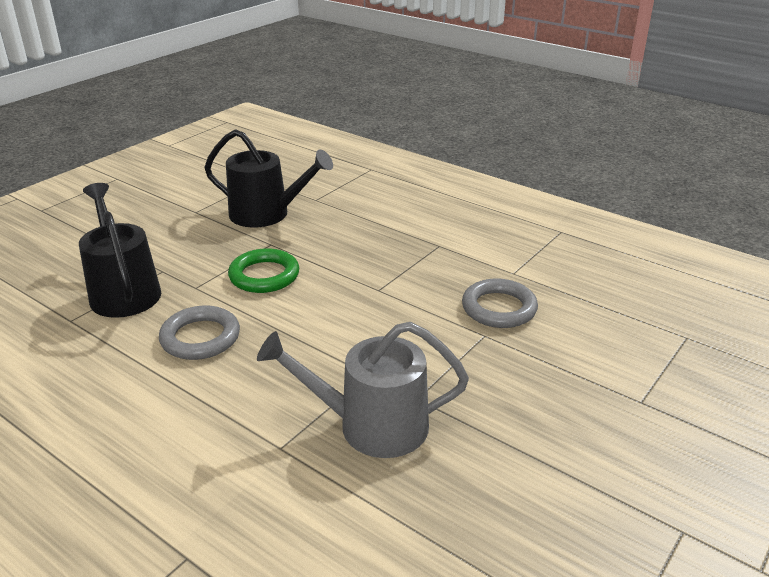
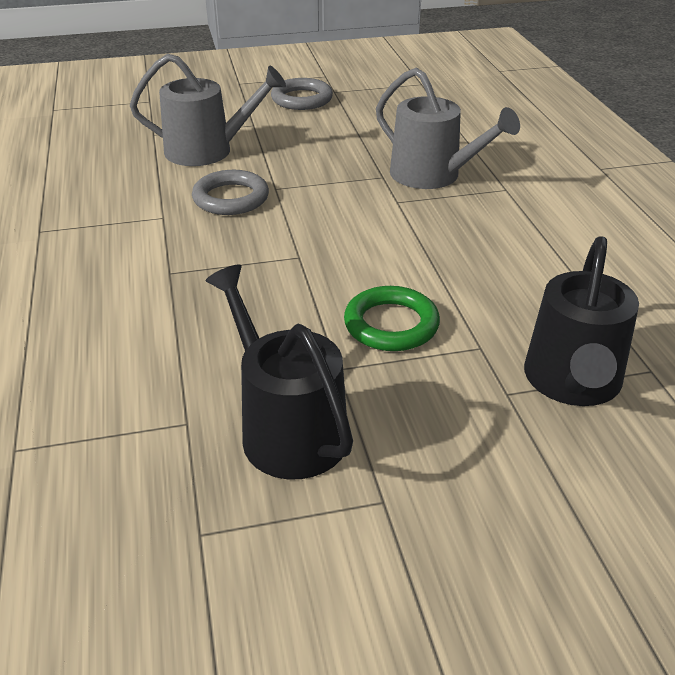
camera: 140 degrees left, 5 degrees up
(200, 338) = (513, 285): grey ring -> grey ring (302, 99)
(607, 343) = (207, 151): none -> grey watering can

